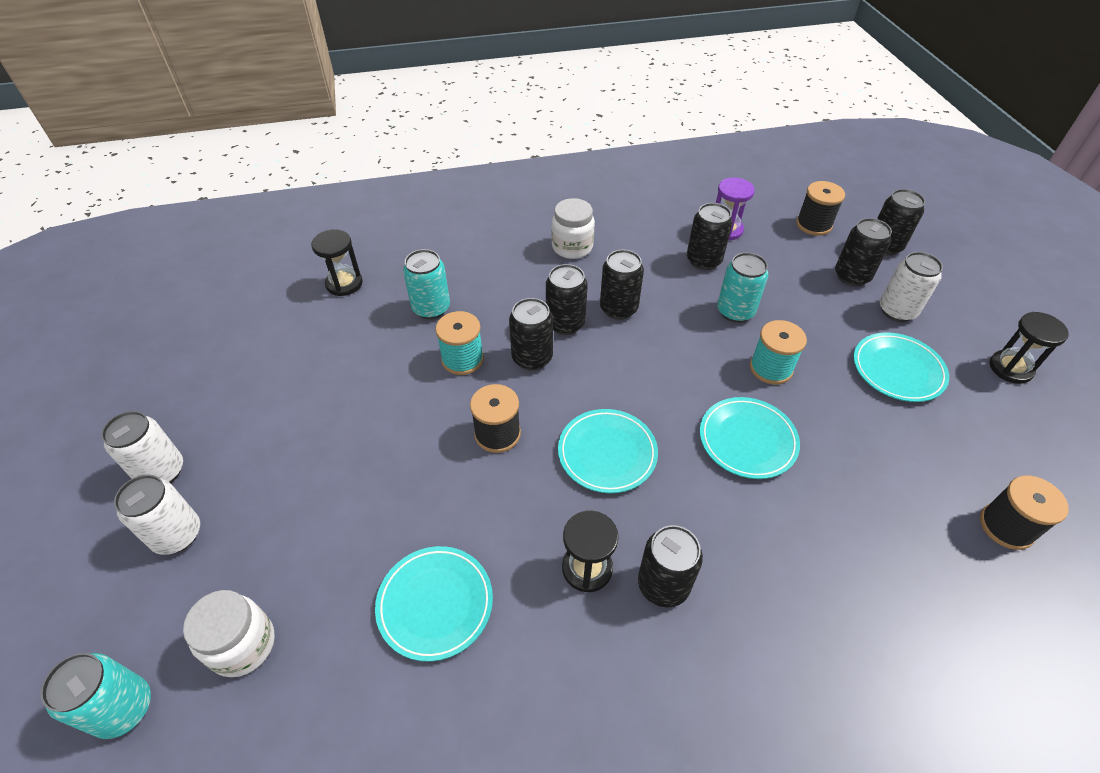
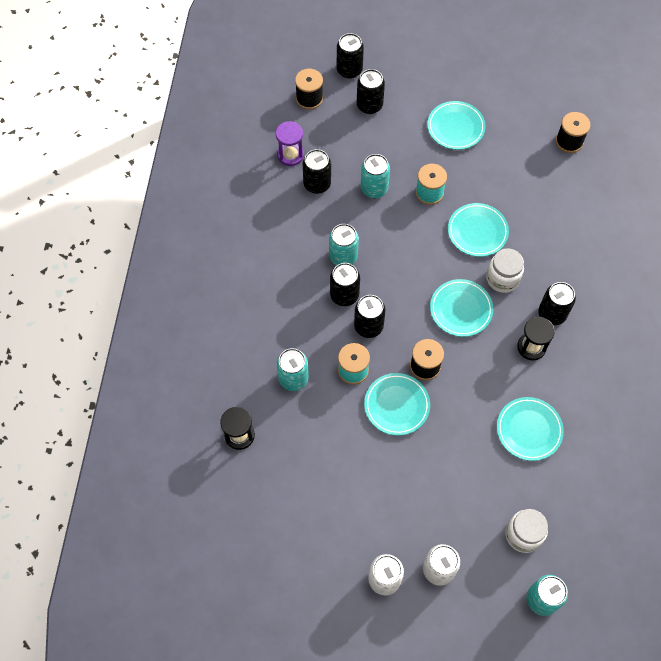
camera: 70 degrees left, 15 degrees up
(426, 417) = (396, 405): none -> turquoise plate
(572, 247) = (265, 263): white jar -> white jar (502, 278)
(618, 308) = (343, 257): black can -> turquoise can
(897, 311) = (409, 99): white can -> none
(1010, 368) = (475, 71): black hourglass -> none

